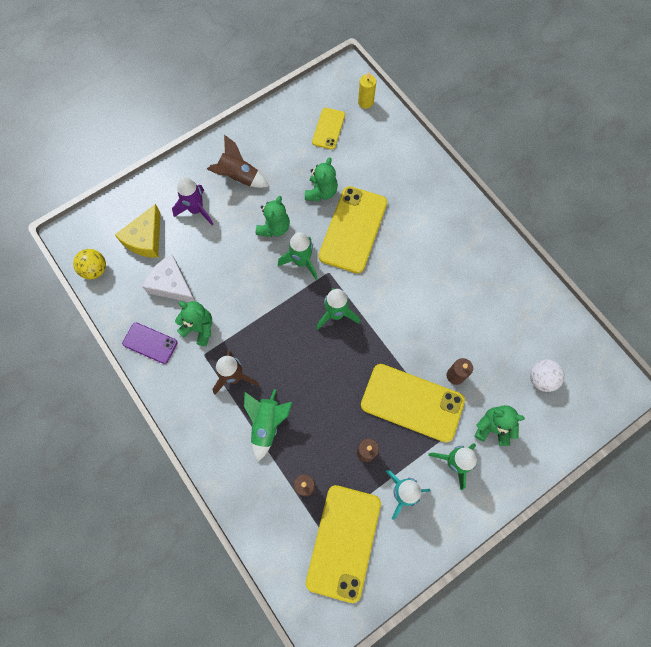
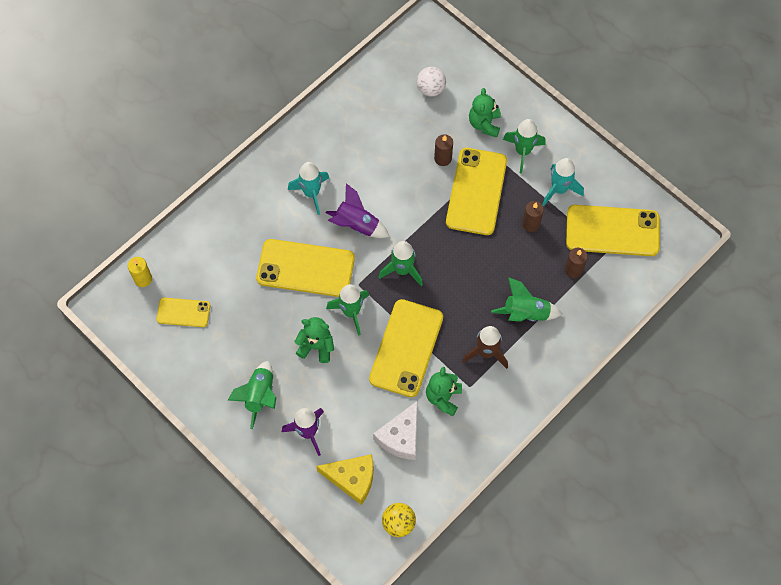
camera: 100 degrees left, 5 degrees down
(150, 343) = (469, 443): purple phone -> none
(238, 177) = (259, 396): brown rocket -> green rocket
(255, 304) = (406, 348): none -> yellow phone
(321, 192) = (266, 306): green teddy bear -> none
(391, 280) = (356, 225): none -> purple rocket
(431, 245) = (311, 193): none -> turquoise rocket

